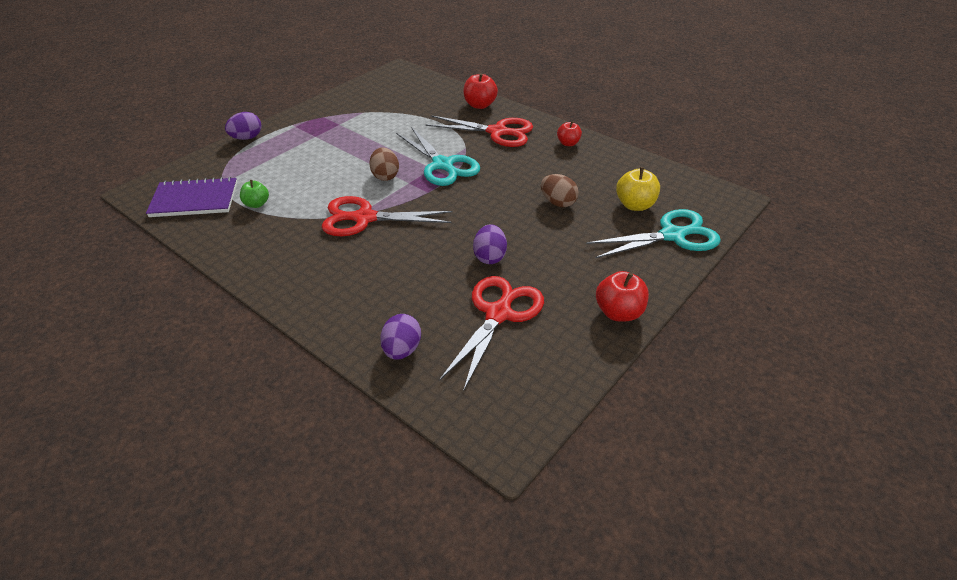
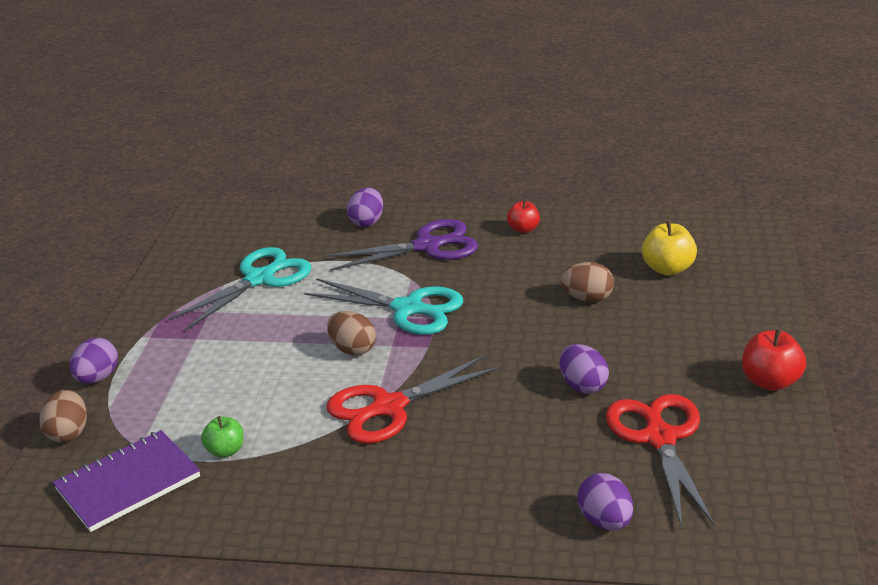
camera: 30 degrees left, 10 degrees down
(201, 161) = (68, 433): none -> brown egg
(480, 105) = (367, 222): red apple -> purple egg
(498, 132) = (428, 246): red scissors -> purple scissors
(673, 235) = (737, 284): turquoise scissors -> turquoise scissors (260, 279)

